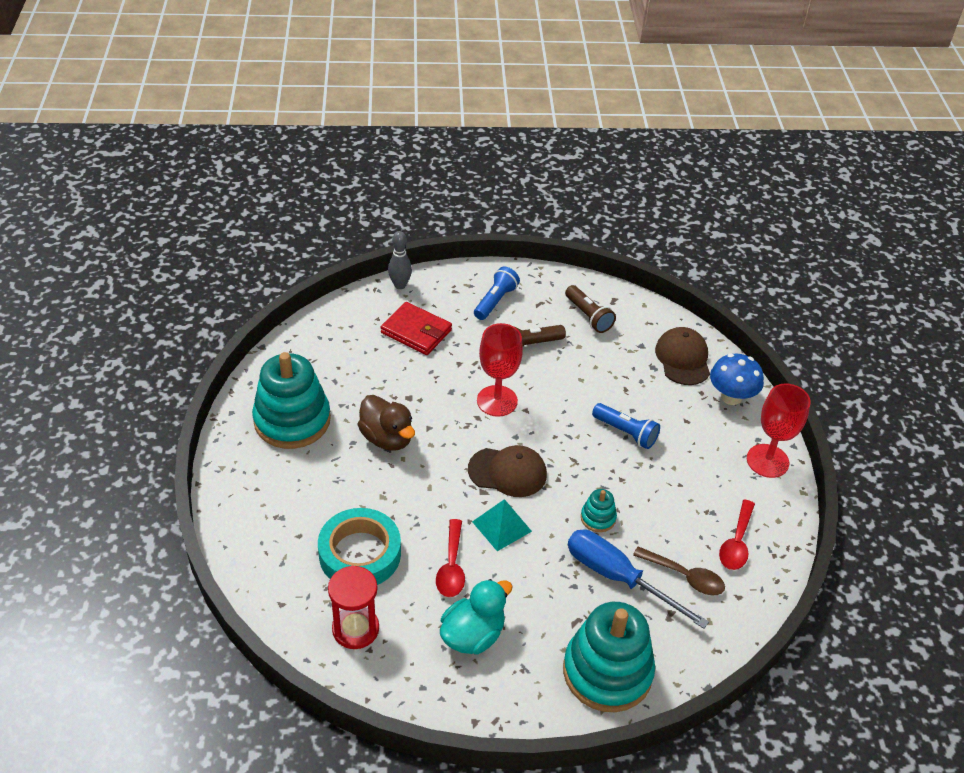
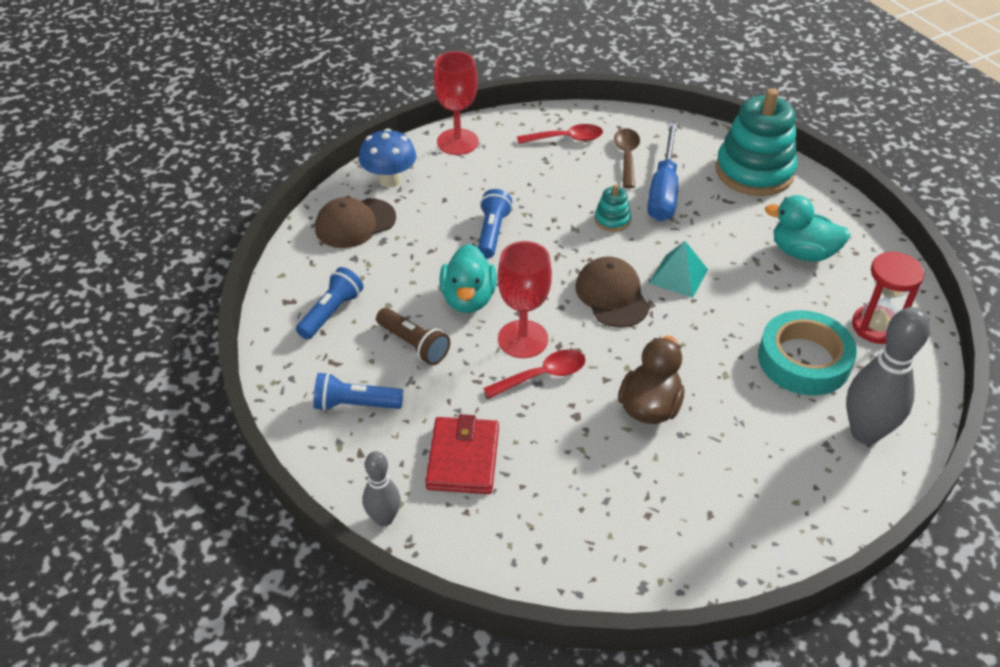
camera: 115 degrees left, 0 degrees up
(271, 546) = (865, 432): none -> grey bowling pin
(292, 420) = (699, 509): turquoise stacking toy -> none
(451, 567) = (753, 291): red spoon -> red spoon (543, 375)
(557, 389) = (468, 299): none -> turquoise duck
(588, 316) = (331, 312): brown flashlight -> blue flashlight

